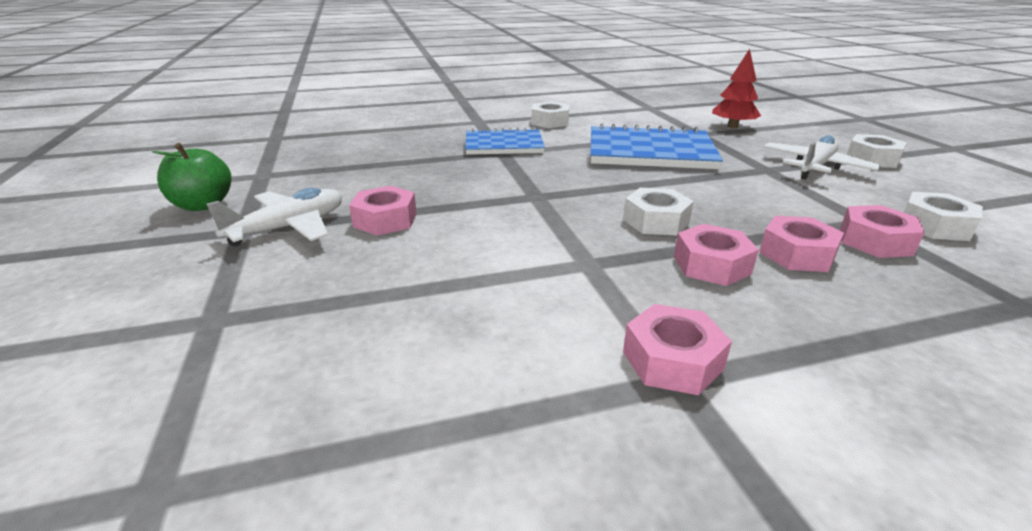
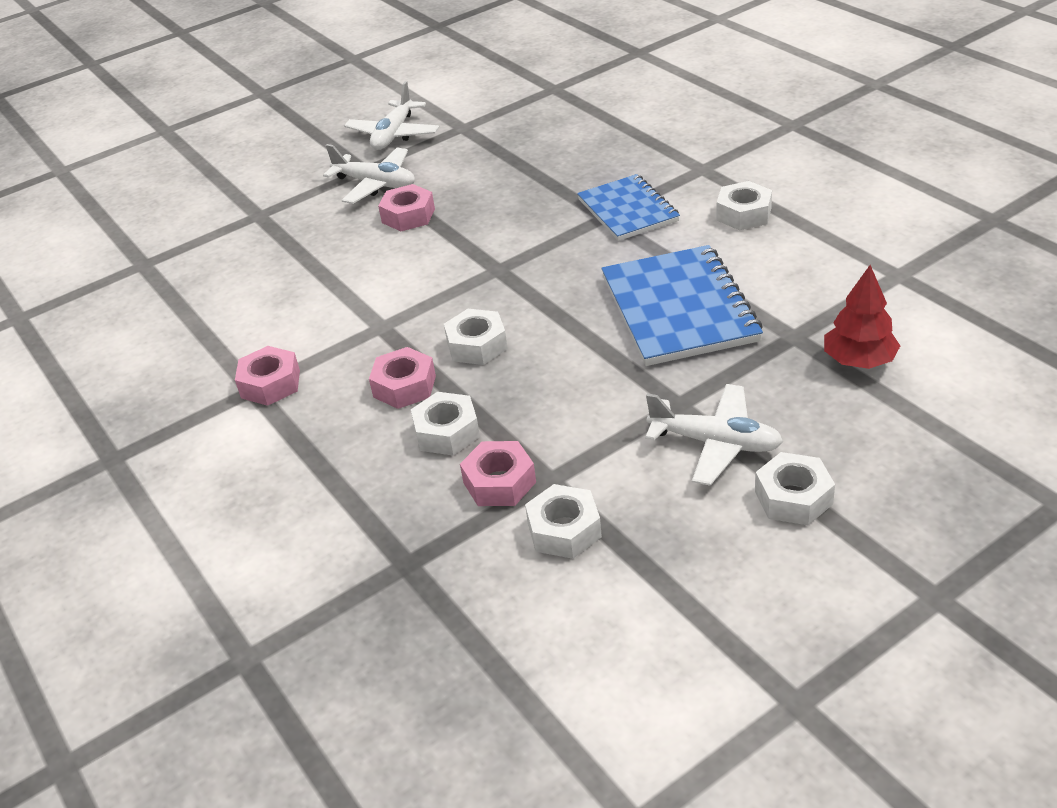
camera: 75 degrees right, 10 degrees up
(203, 205) = (393, 135): green apple -> white plane
(796, 254) = (447, 432): pink nut -> white nut

